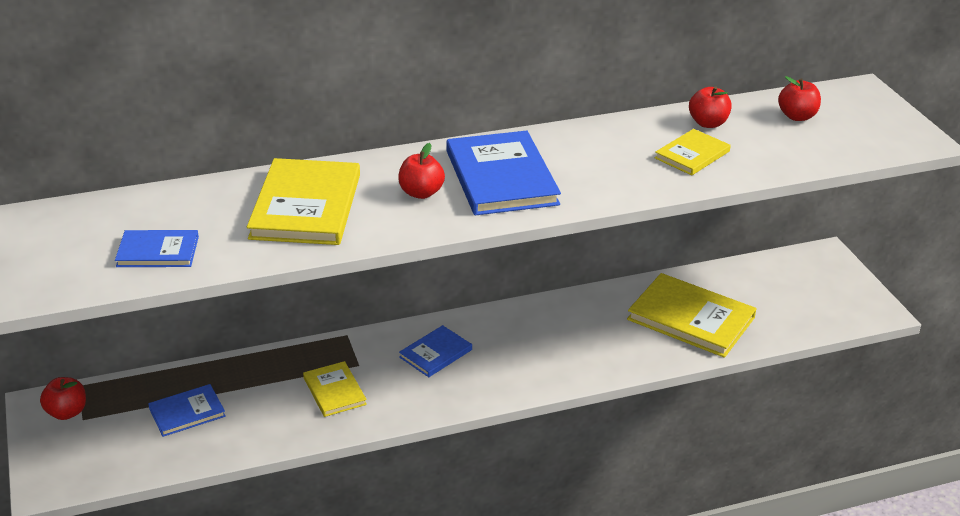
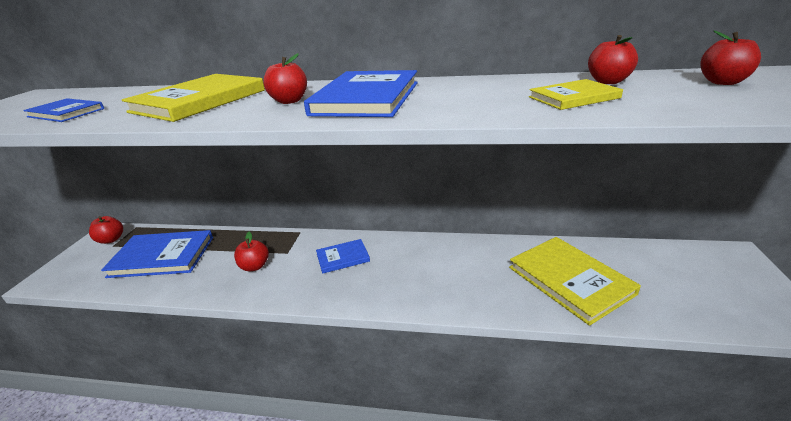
camera: 30 degrees right, 5 degrees down
(187, 412) = (162, 256): blue book -> blue book, size x1.82
(334, 391) = (254, 266): yellow book -> red apple

